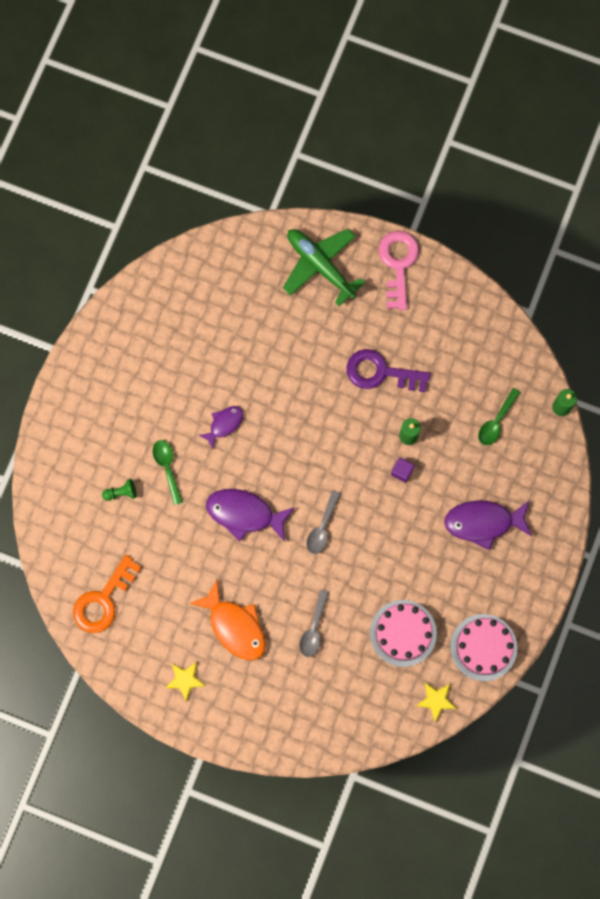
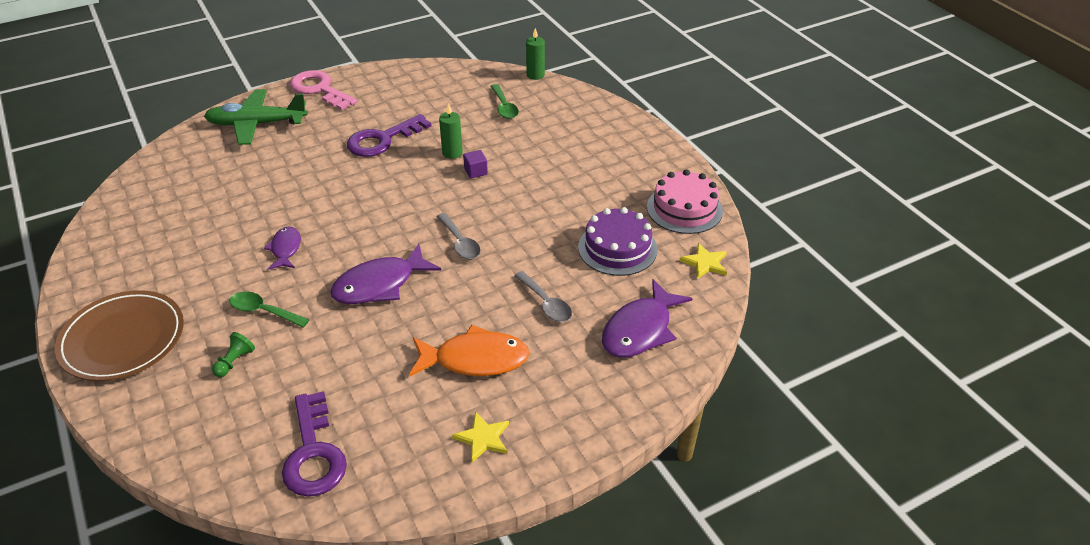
camera: 50 degrees left, 35 degrees down
(83, 412) = (123, 339): none -> brown plate
(103, 600) = (314, 453): orange key -> purple key
(403, 633) = (617, 248): pink cake -> purple cake
(483, 522) = (575, 153): purple fish -> purple fish (640, 330)

